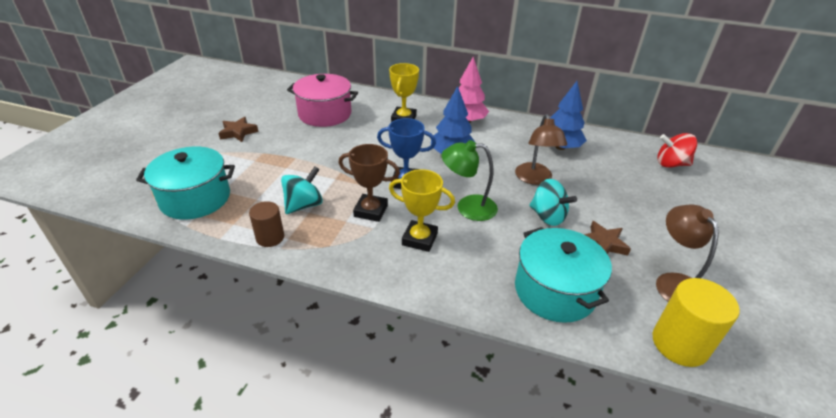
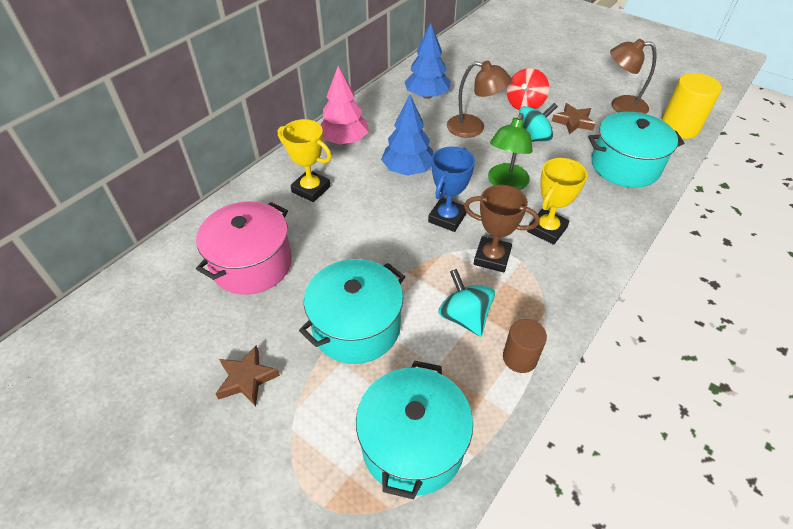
camera: 70 degrees left, 10 degrees up
(284, 161) = (356, 327): none -> turquoise pot
(371, 211) = (492, 257): brown trophy -> brown trophy turned 75 degrees clockwise
(671, 164) = (478, 49): red spinning top -> red spinning top (524, 104)

